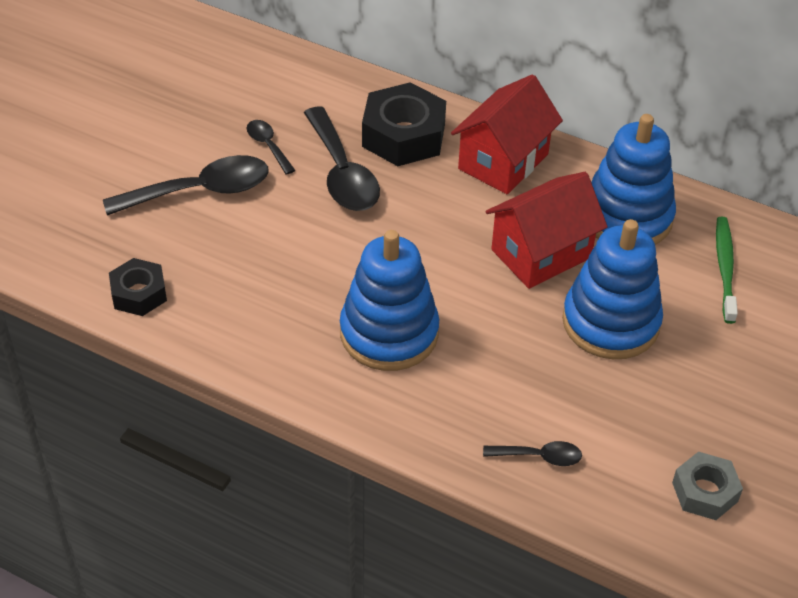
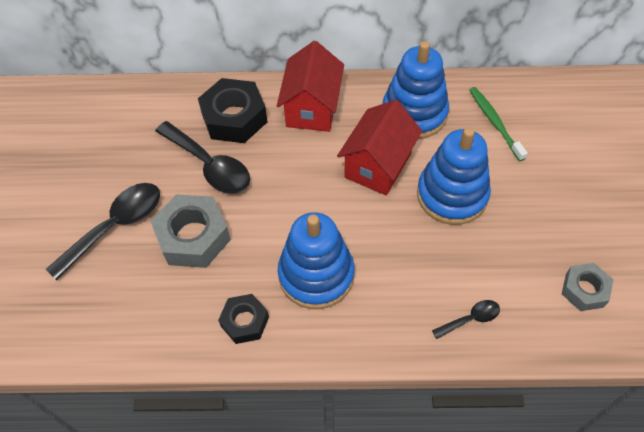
camera: 25 degrees left, 10 degrees up
(139, 293) = (118, 333): black nut -> black nut (244, 322)
(268, 146) = (144, 168): black spoon -> none
(277, 237) = (193, 237): none -> grey nut

